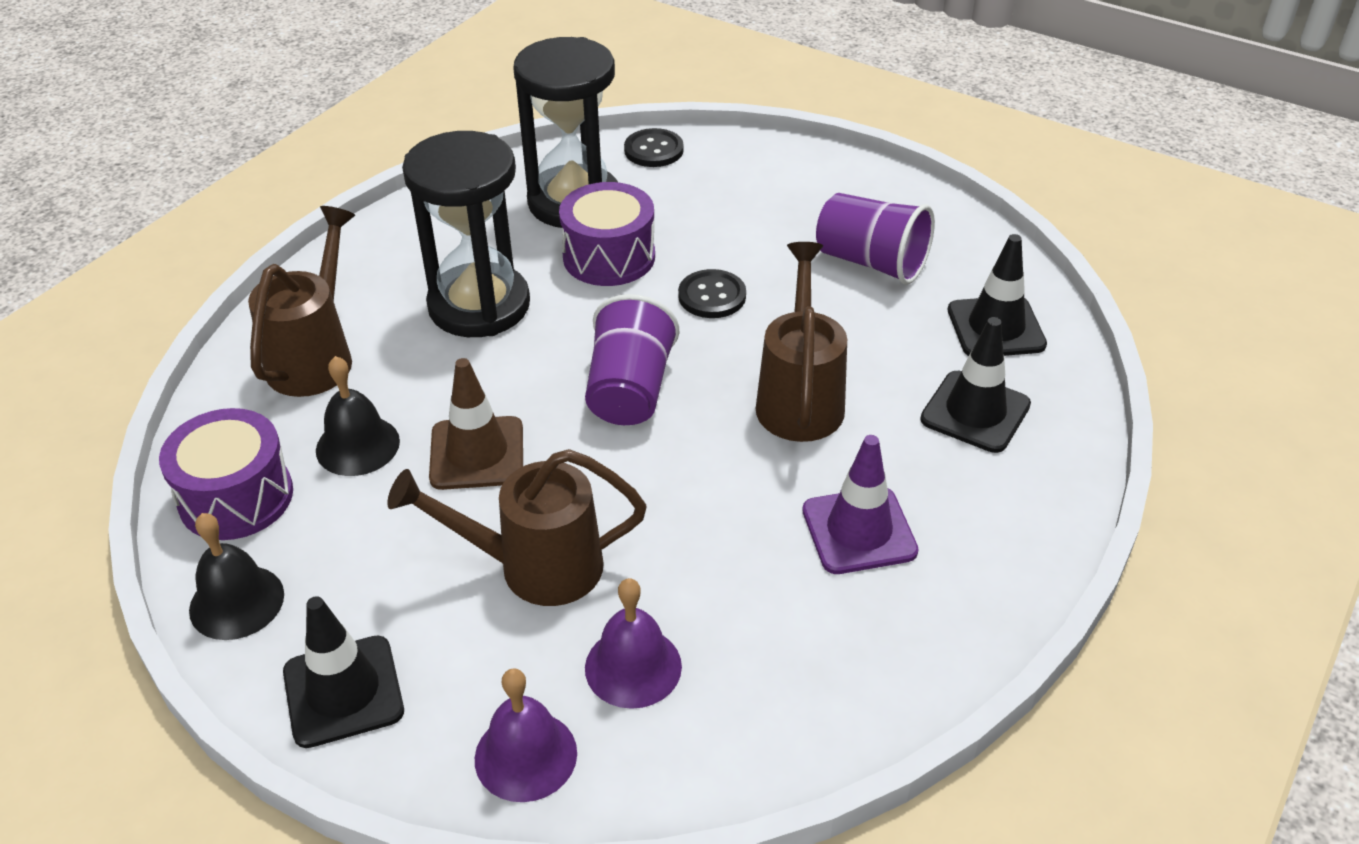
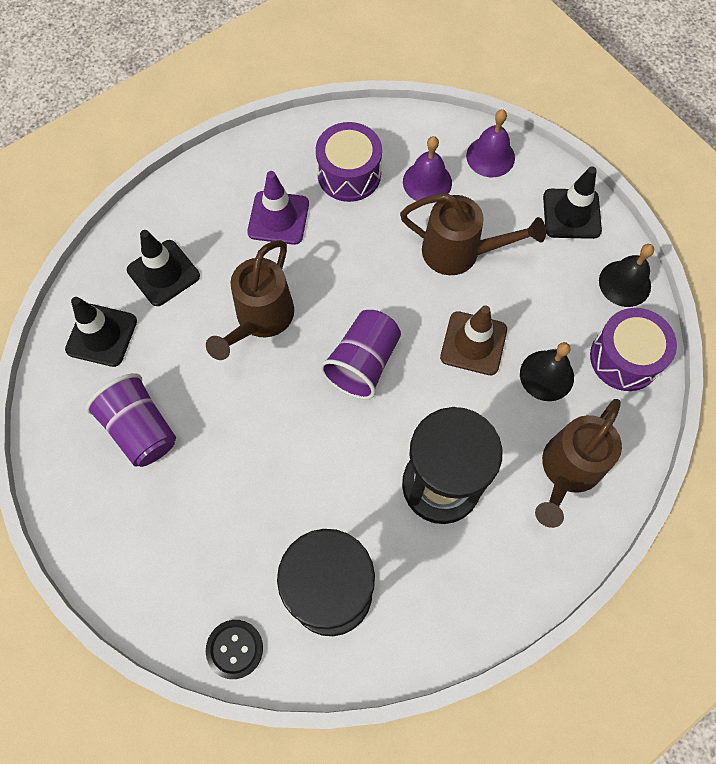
camera: 160 degrees left, 25 degrees up
(609, 257) = (328, 507): purple drum -> purple drum (349, 174)
(712, 296) = (271, 434): black button -> none

